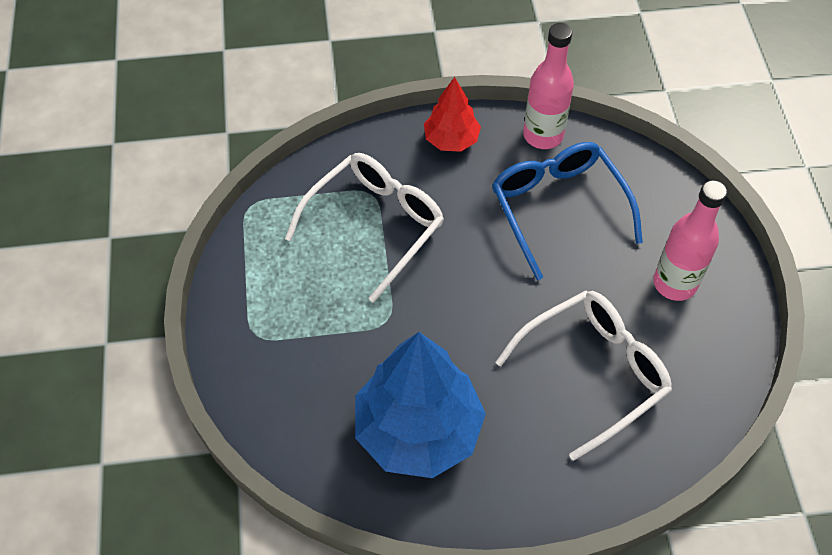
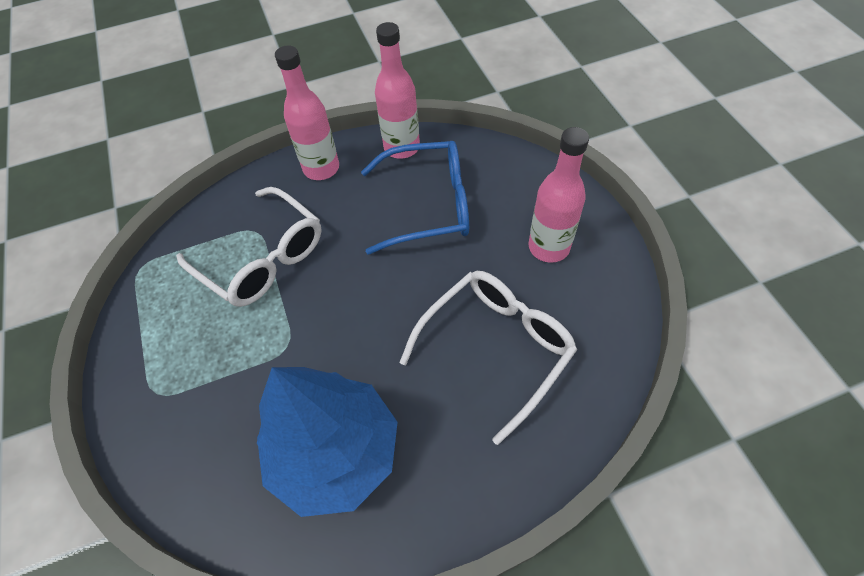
camera: 10 degrees left, 0 degrees up
(375, 225) = (262, 258): white glasses -> white glasses turned 105 degrees clockwise
(451, 140) = (321, 168): red tree -> pink bottle
(558, 208) = (428, 205): blue glasses -> blue glasses turned 120 degrees clockwise

